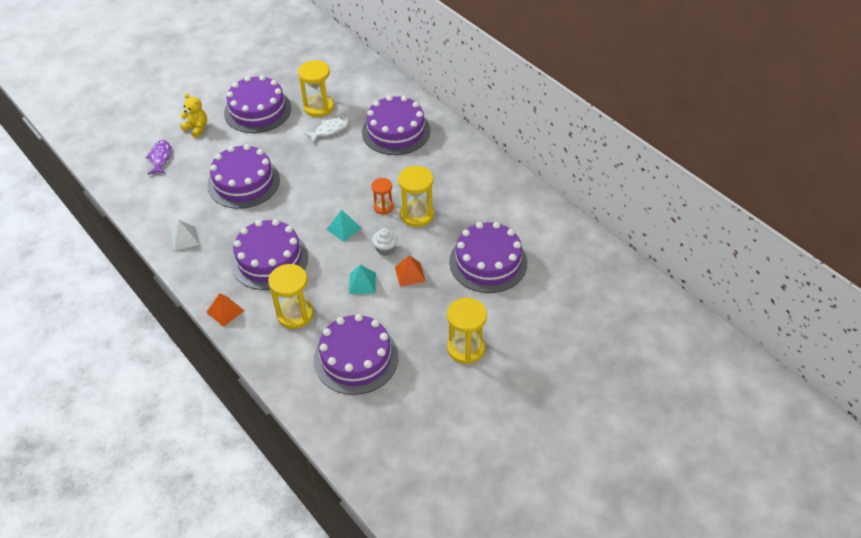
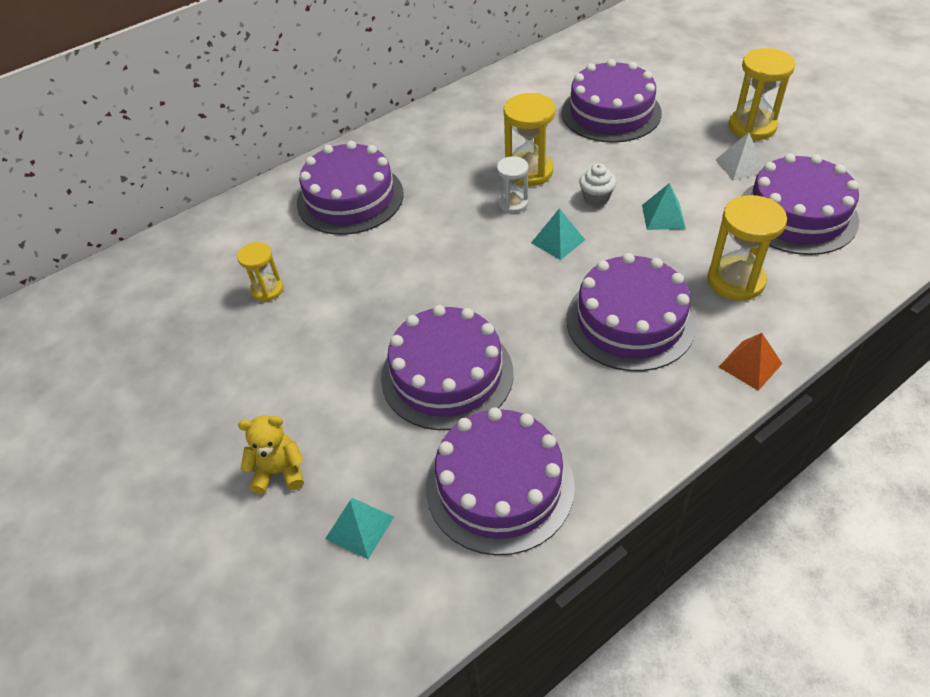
camera: 85 degrees left, 0 degrees up
(160, 158) = (359, 527): purple fish -> turquoise pyramid
(185, 238) = (591, 447): white pyramid -> white pyramid (740, 165)
(197, 128) = (279, 472): yellow teddy bear -> yellow teddy bear turned 45 degrees clockwise
(257, 110) = (251, 375): purple cake -> purple cake (499, 485)
(319, 107) = (267, 290): yellow hourglass -> yellow hourglass, size x0.60
(330, 130) = (330, 271): white fish -> none
(383, 207) = (513, 203): orange hourglass -> white hourglass
(410, 274) = (640, 174): orange pyramid -> none

